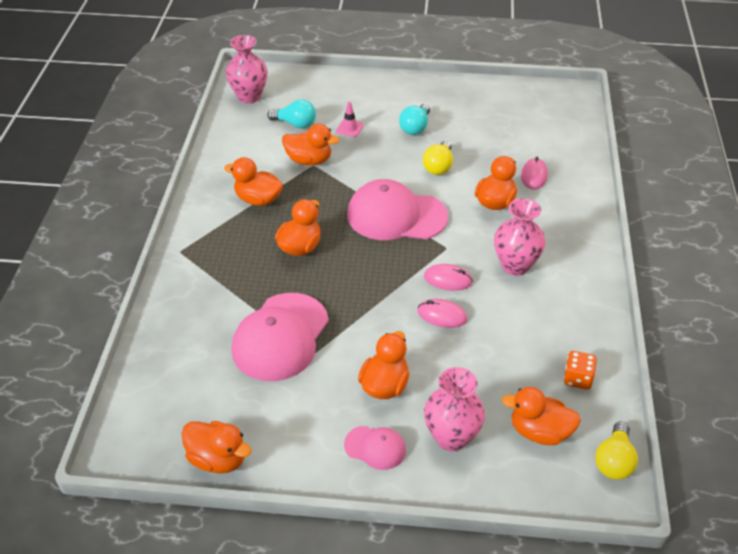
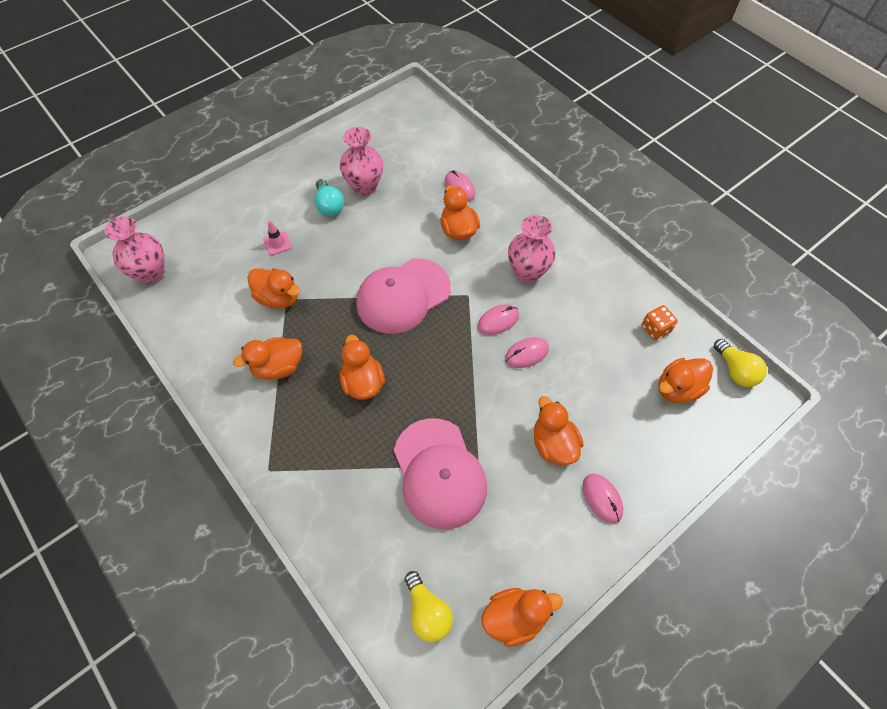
camera: 45 degrees left, 15 degrees up
(295, 124) = (226, 271): turquoise light bulb -> none
(309, 160) = (278, 298): orange duck -> orange duck turned 60 degrees clockwise
(375, 447) = (602, 498): pink cap -> pink mouse
(438, 166) = (385, 229): yellow light bulb -> yellow light bulb (427, 612)
(451, 437) = (636, 443): pink vase -> pink vase (364, 186)

